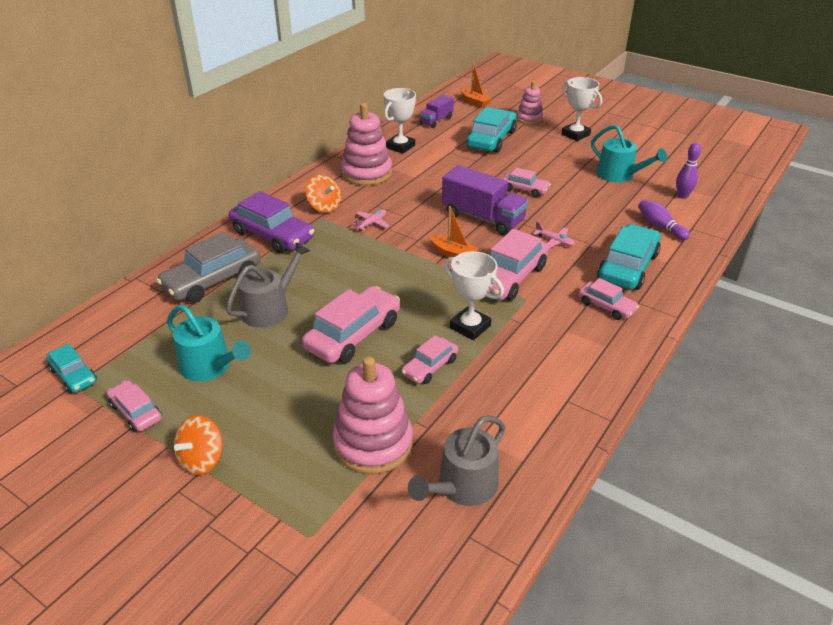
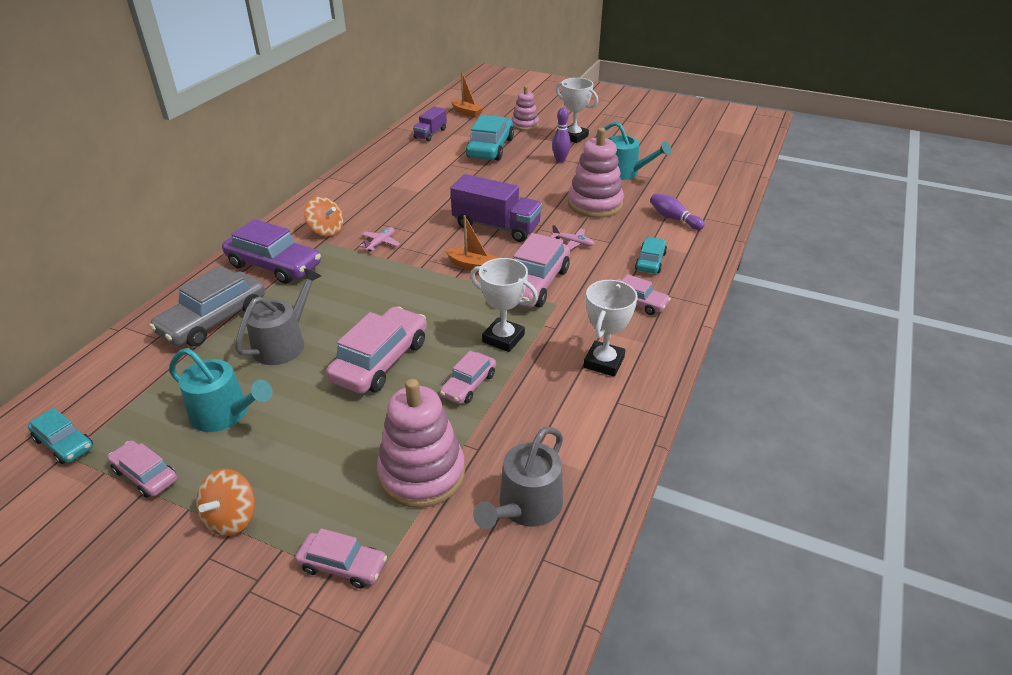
camera: 10 degrees left, 0 degrees up
(367, 173) = (366, 192): pink stacking toy -> pink stacking toy (595, 204)
(400, 147) = (397, 162): white trophy -> white trophy (604, 362)
(525, 189) = (533, 194): pink car -> pink car (342, 565)
(627, 267) = (650, 261): turquoise car -> turquoise car, size x0.56
(682, 196) = (689, 187): purple bowling pin -> purple bowling pin (560, 160)

